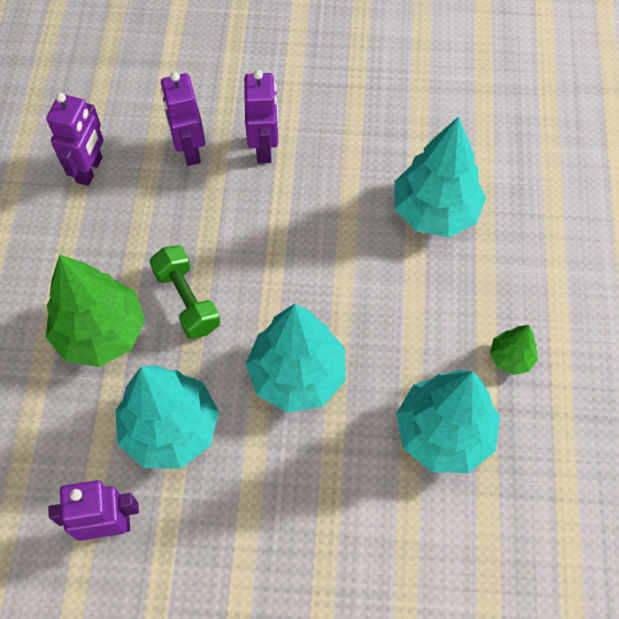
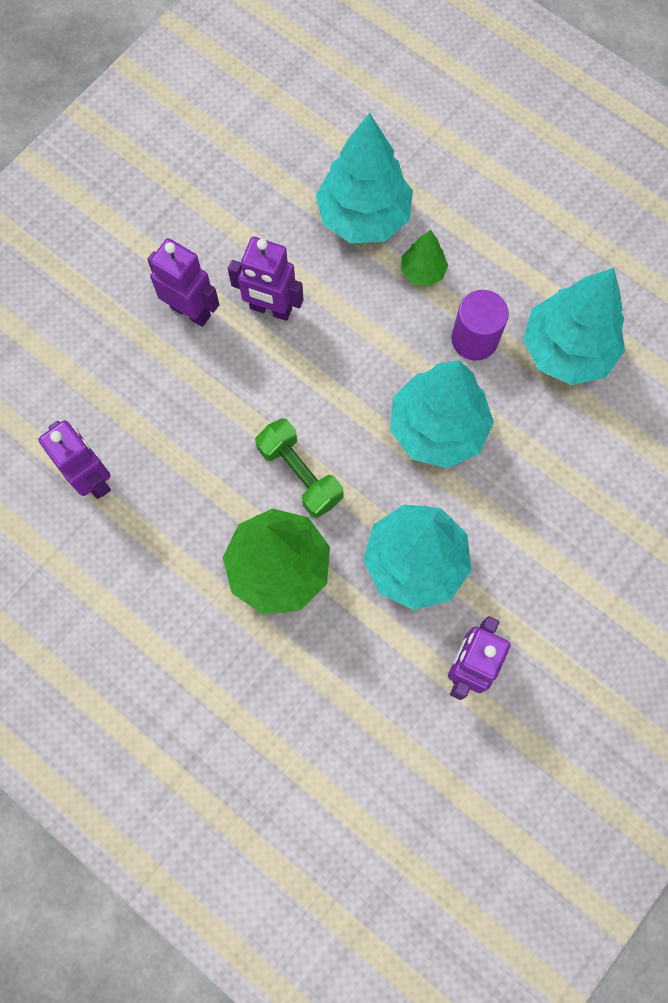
camera: 55 degrees left, 10 degrees up
(187, 300) = (300, 474): green dumbbell -> green dumbbell turned 45 degrees clockwise
(189, 150) = (141, 376): purple robot -> purple robot (270, 309)
(396, 355) = (474, 339): none -> purple cylinder
(510, 358) = (538, 255): green tree -> green tree (422, 272)

